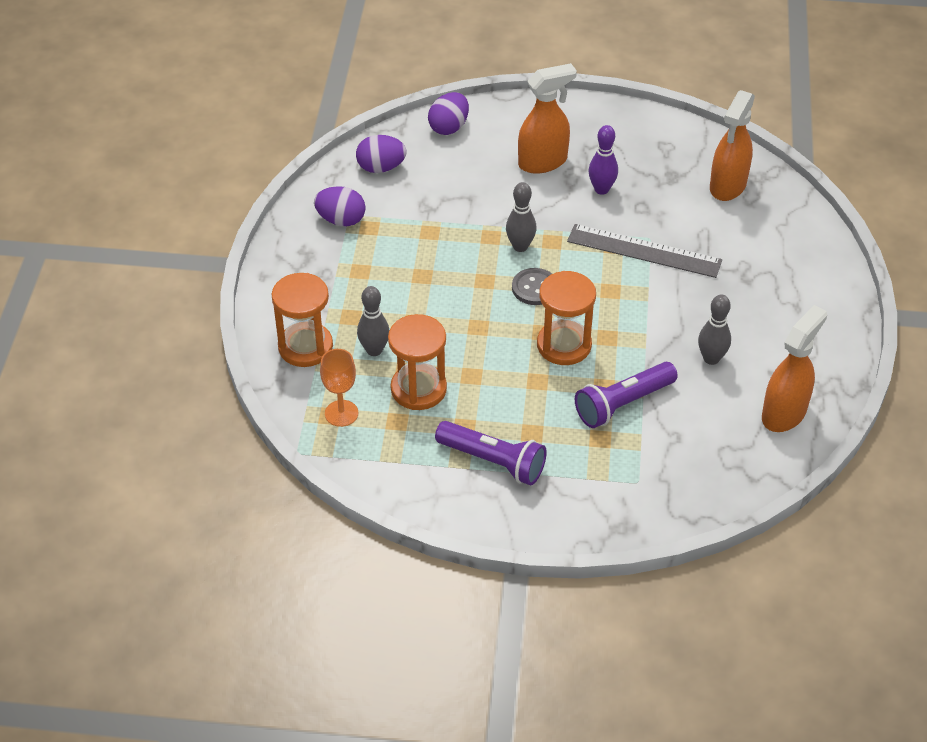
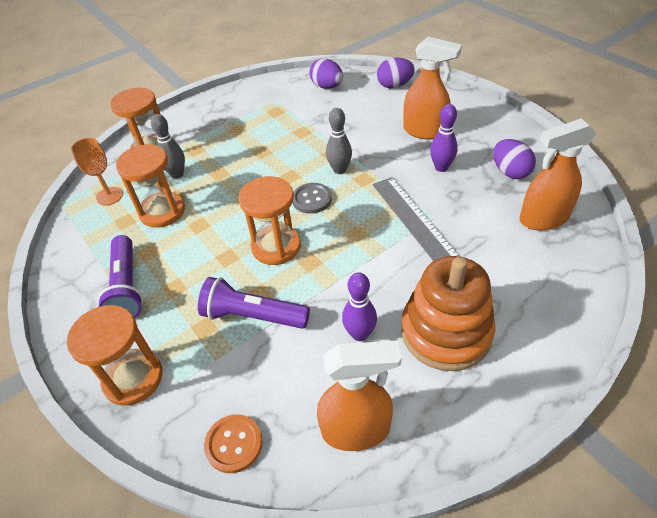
camera: 50 degrees right, 0 degrees up
(341, 220) = (267, 100): purple egg -> purple egg (510, 172)
(603, 505) = (133, 378): none -> orange hourglass
(711, 358) = (359, 334): grey bowling pin -> purple bowling pin
(726, 480) = (234, 444): none -> orange button
(762, 315) = (445, 332): none -> orange stacking toy

